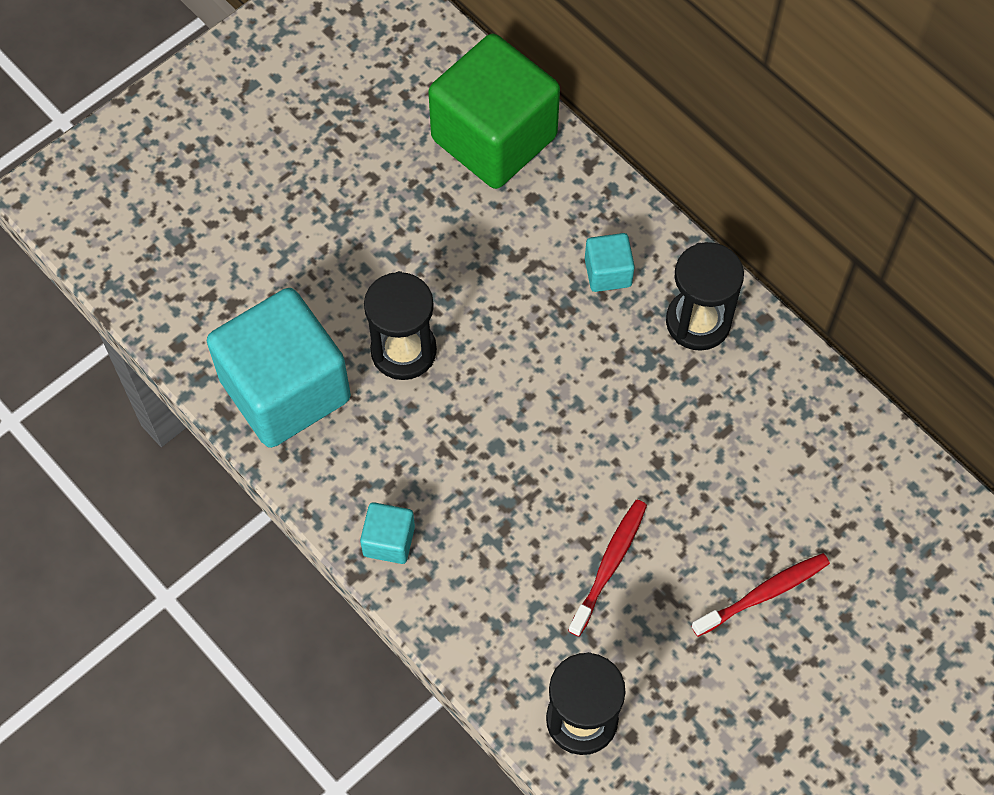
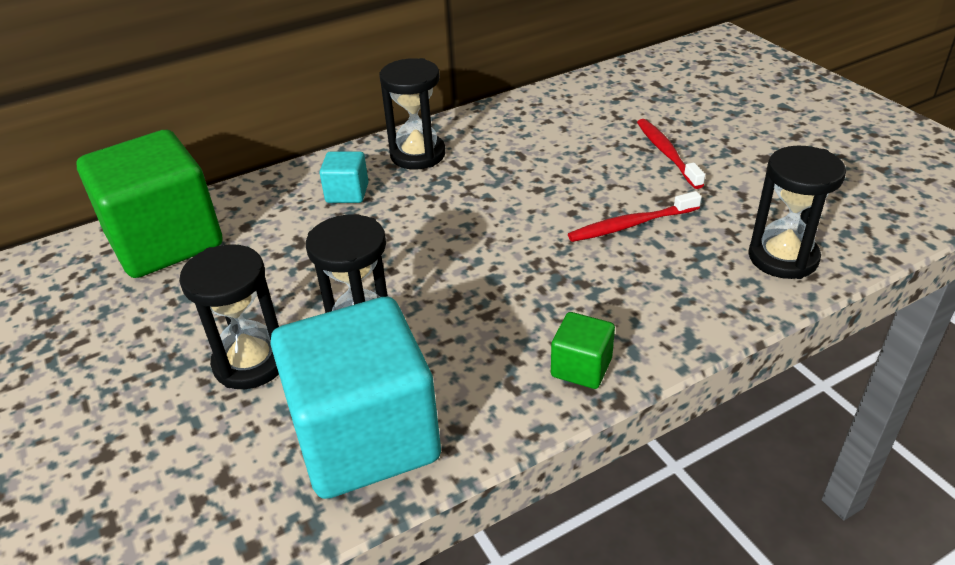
camera: 75 degrees left, 25 degrees down
(350, 276) = (251, 362): none -> black hourglass
(389, 541) = (581, 367): turquoise cube -> green cube
(609, 565) = (631, 225): red toothbrush -> red toothbrush turned 60 degrees counterclockwise

